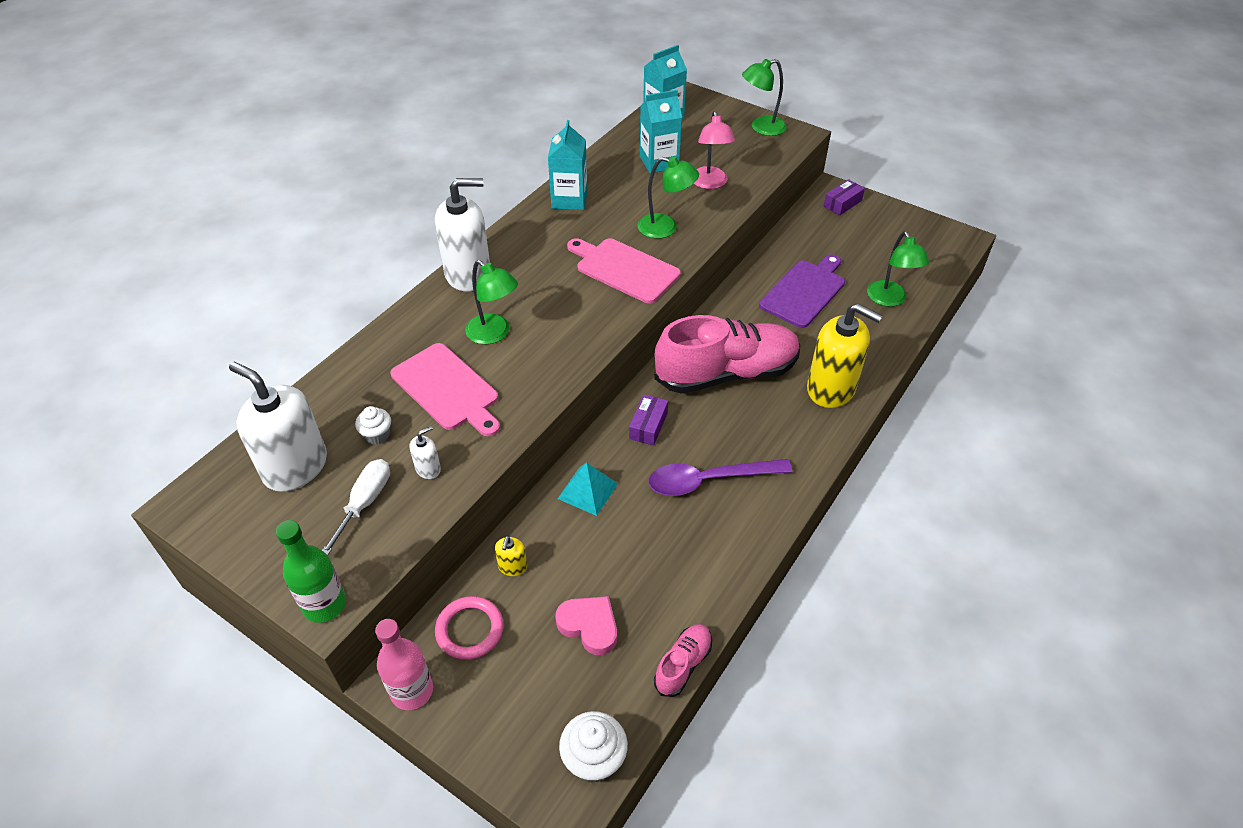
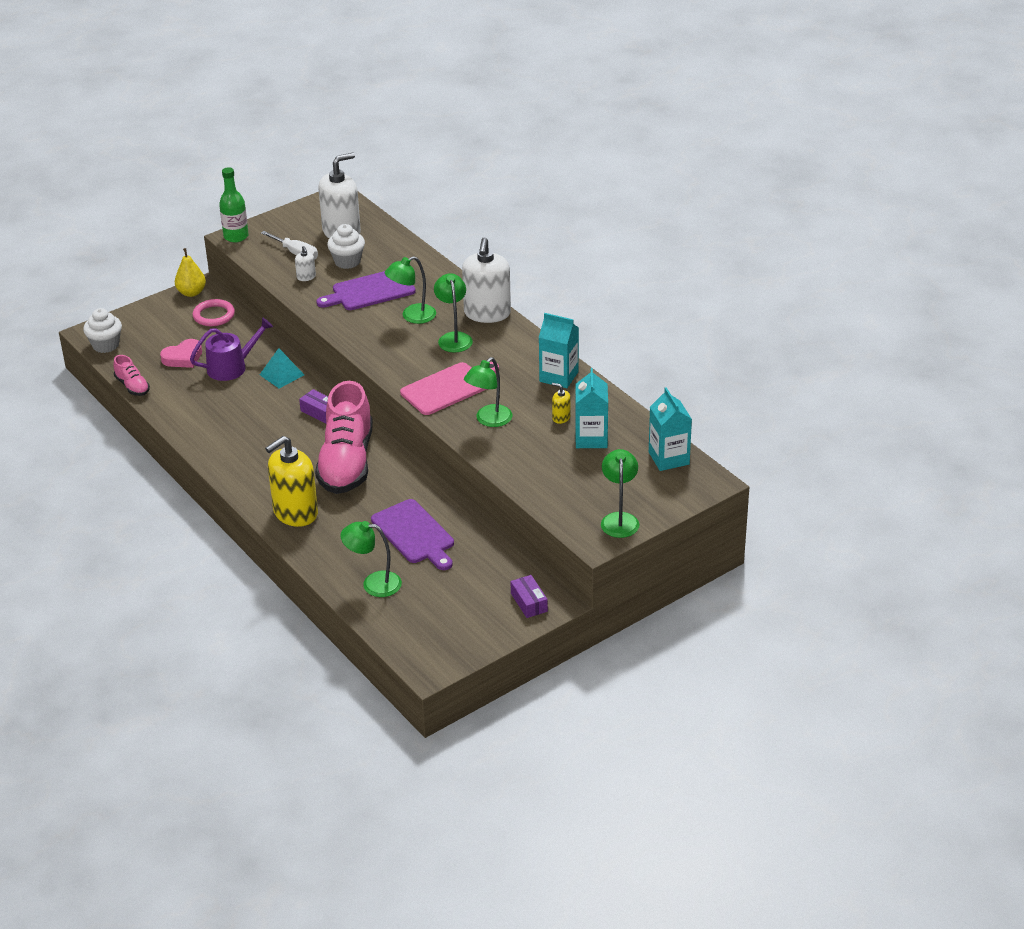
camera: 110 degrees right, 10 degrees down
(377, 435) = (347, 261): white cupcake -> white cupcake, size x1.60
(412, 691) = (191, 292): pink bottle -> yellow pear
(447, 389) = (370, 291): pink cutting board -> purple cutting board
(512, 567) = (245, 336): yellow soap dispenser -> yellow soap dispenser (561, 418)
(527, 288) = (454, 338): none -> green lamp
(591, 554) = (231, 367): none -> purple watering can
(709, 480) = (253, 428): purple spoon -> none
(710, 183) = (541, 461): pink lamp -> none

